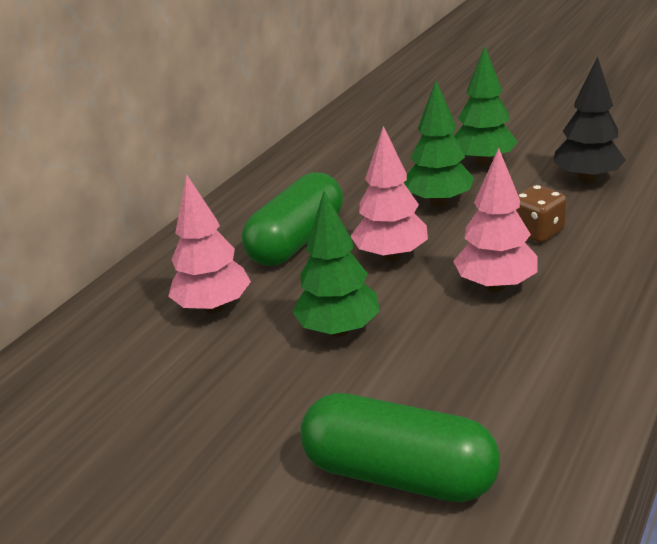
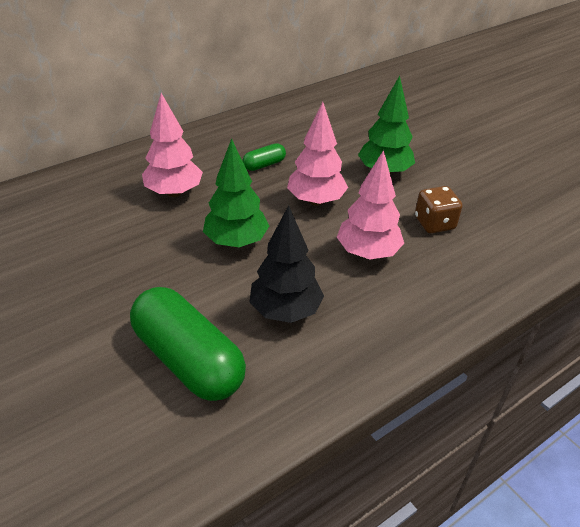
camera: 20 degrees right, 10 degrees up
(297, 241) = (264, 165): green capsule -> green capsule, size x0.46
(483, 162) = (444, 151): green tree -> none
(586, 179) = (511, 195): black tree -> black tree (285, 311)

